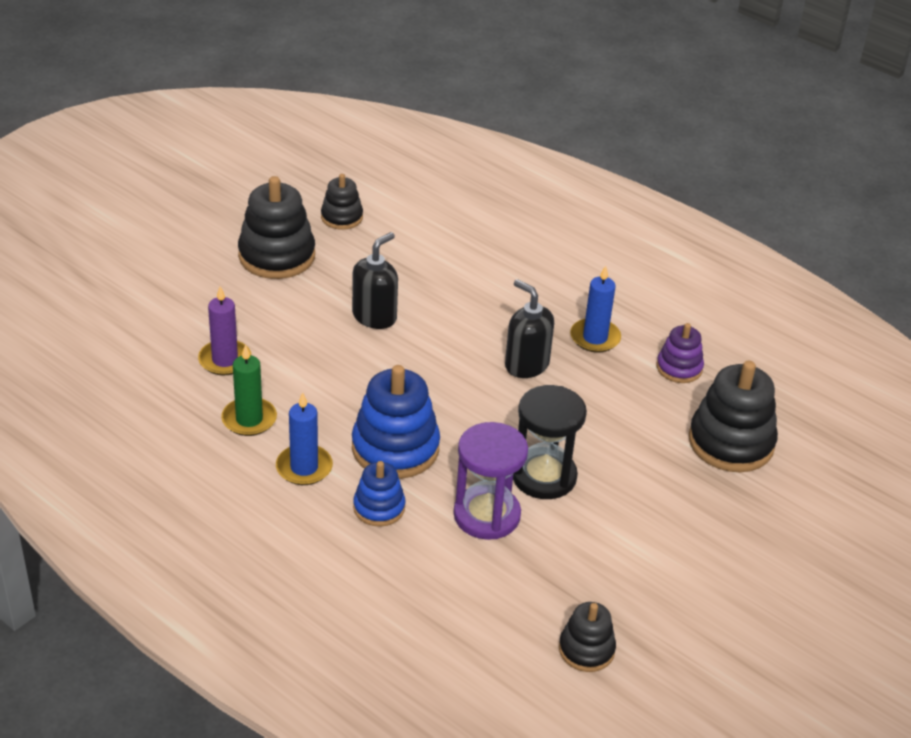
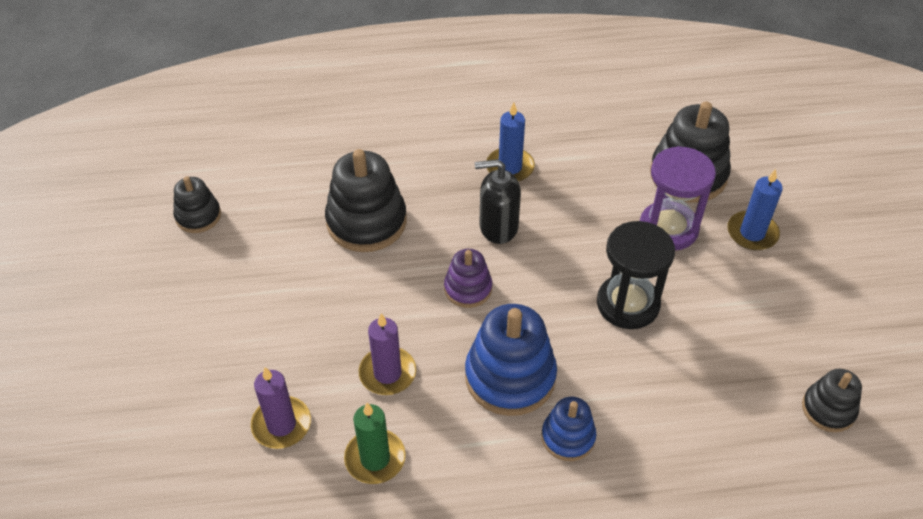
camera: 45 degrees left, 10 degrees up
(277, 256) = (192, 293): black stacking toy -> black stacking toy (366, 222)
(304, 467) = (473, 458): blue candle -> blue candle (752, 233)
(324, 385) = (387, 373): none -> purple candle
(374, 316) = (342, 280): black soap dispenser -> none
(486, 515) = (638, 370): purple hourglass -> purple hourglass (668, 228)
(679, 368) = (588, 146): purple stacking toy -> purple stacking toy (468, 289)

